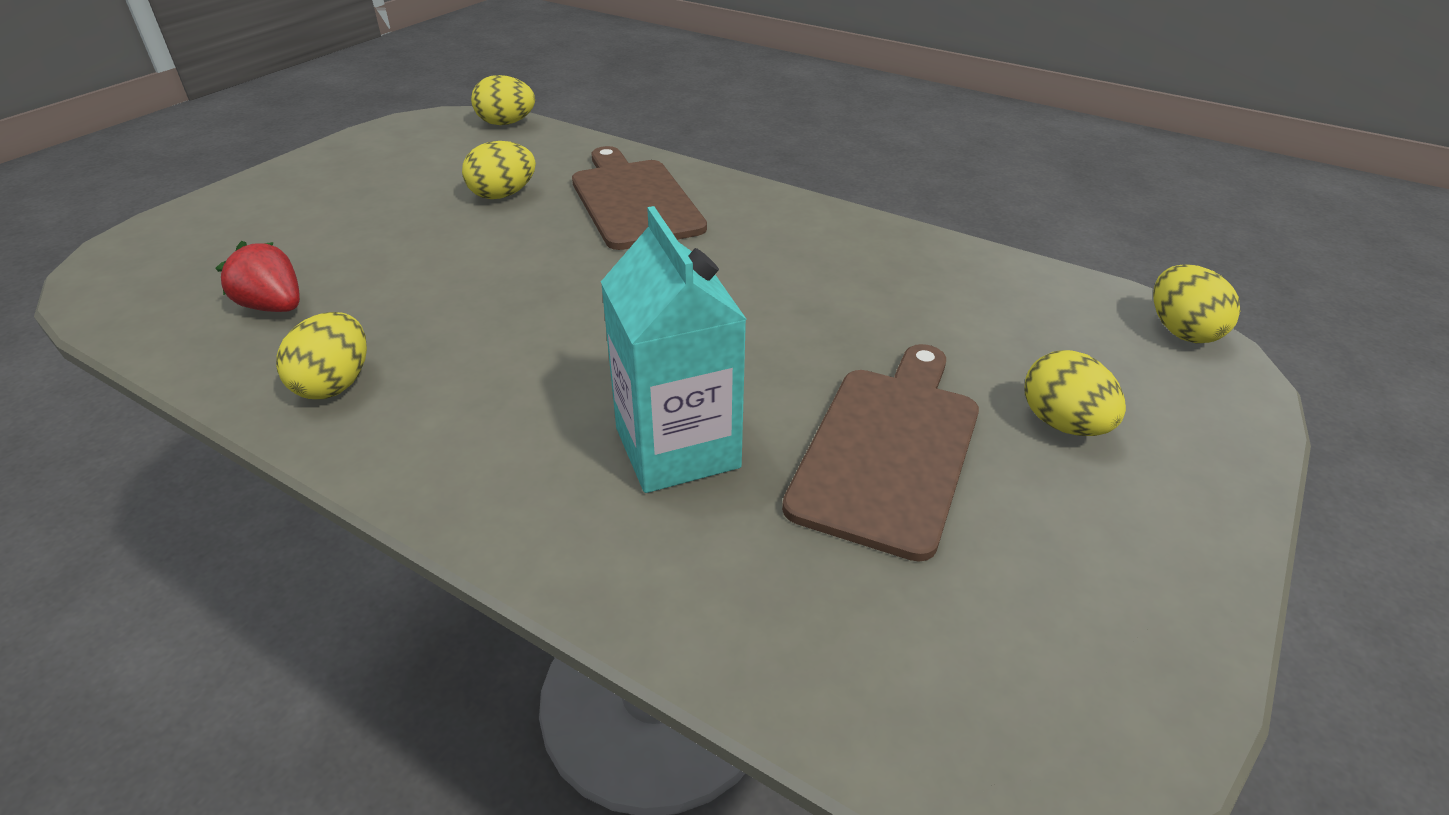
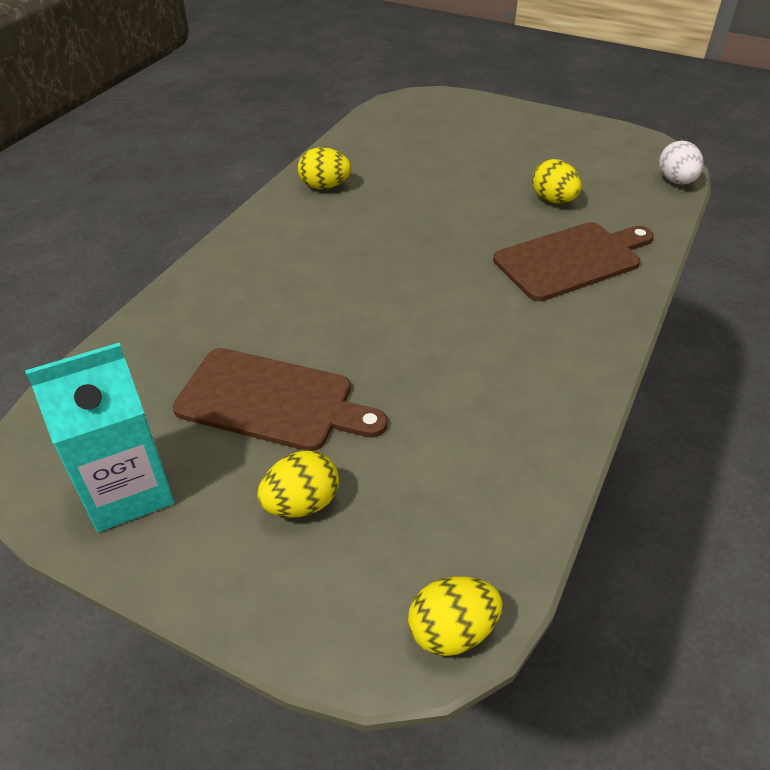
camera: 85 degrees right, 5 degrees up
(274, 307) = (391, 152): red strawberry -> none
(506, 123) = (676, 181): yellow egg -> white egg
(677, 448) = (274, 308): turquoise carton -> turquoise carton (128, 490)

